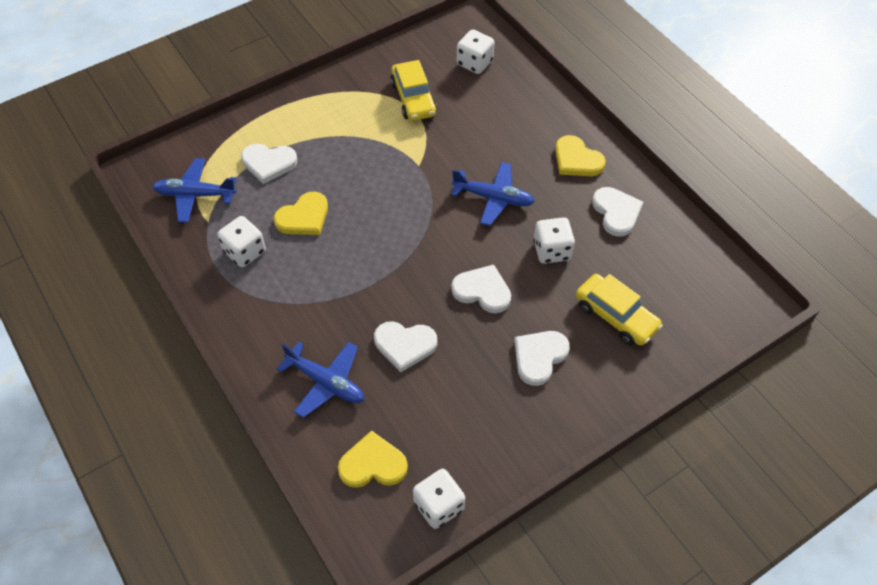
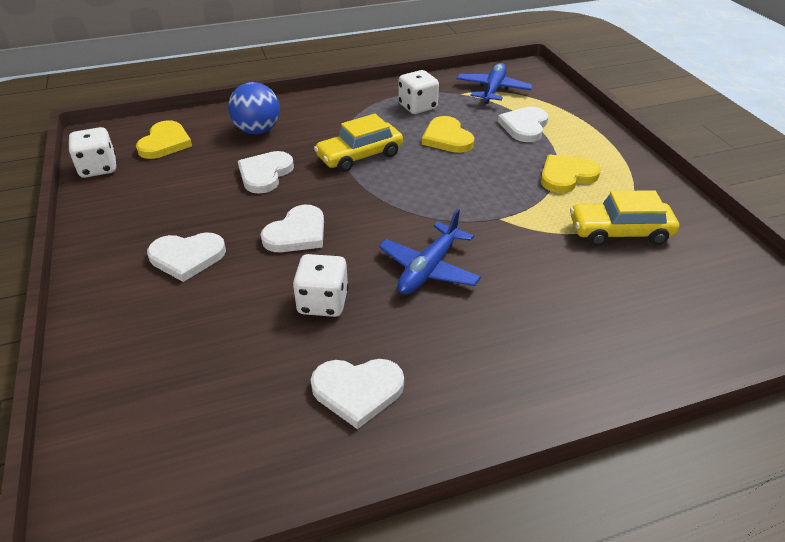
camera: 105 degrees right, 15 degrees down
(326, 382) = (257, 131): blue plane -> blue ball
(474, 63) = (699, 302): white dice -> none
(539, 357) = (187, 257): white heart -> white heart turned 120 degrees clockwise
(577, 160) = (476, 372): yellow heart -> yellow heart (566, 176)
(616, 316) = (192, 337): yellow car -> yellow car (360, 156)

